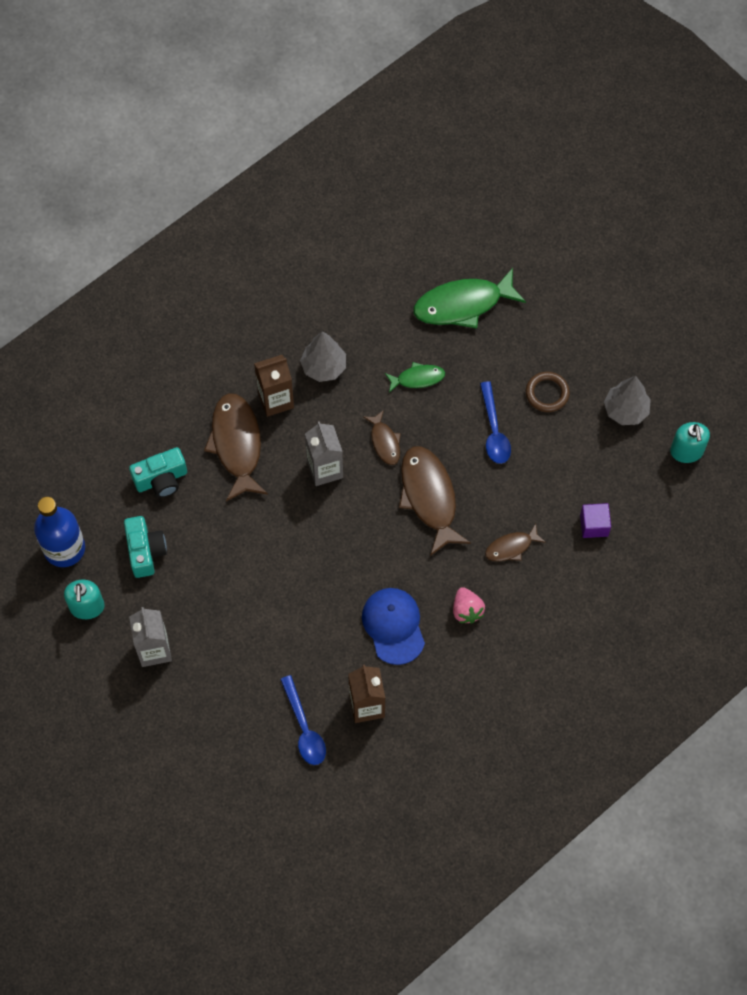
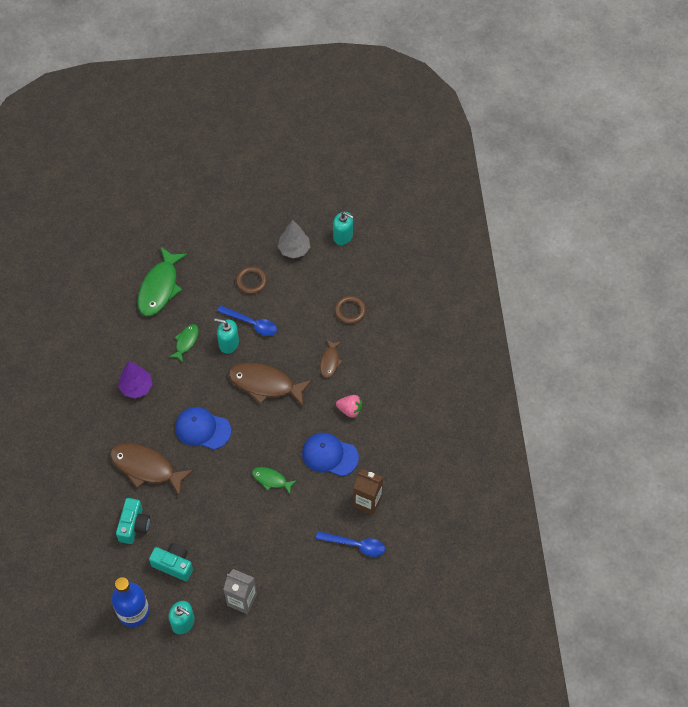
camera: 55 degrees left, 5 degrees down
(276, 400) = (135, 427): brown carton -> none
(317, 584) = (271, 480): none -> green fish
(324, 367) = (136, 387): grey tree -> purple tree
(325, 469) = (202, 429): grey carton -> blue cap
(384, 442) = (211, 385): brown fish -> none
(450, 424) = (228, 343): none -> turquoise soap dispenser
(594, 525) = (350, 311): purple cube -> brown ring

